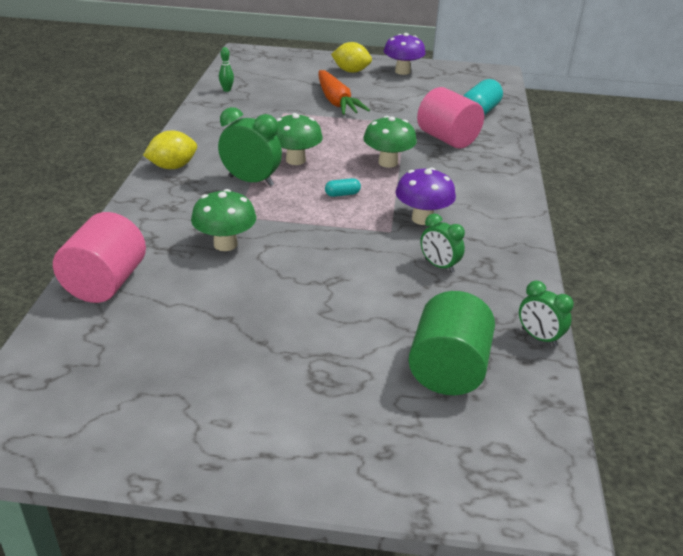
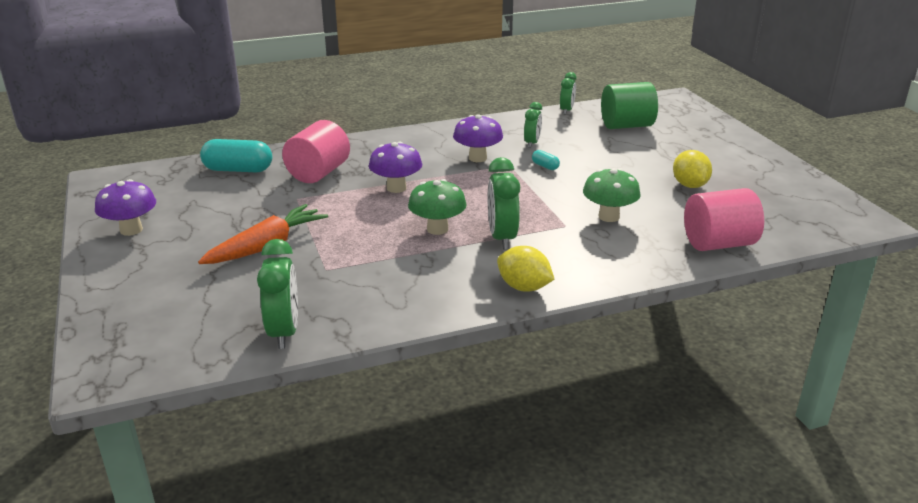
camera: 115 degrees left, 5 degrees down
(227, 90) = (284, 332): green bowling pin -> green clock
(342, 194) = (476, 193): turquoise capsule -> turquoise capsule (545, 166)
(351, 71) = (150, 263): yellow lemon -> yellow lemon (689, 185)
(388, 163) = (396, 188): green mushroom -> purple mushroom

